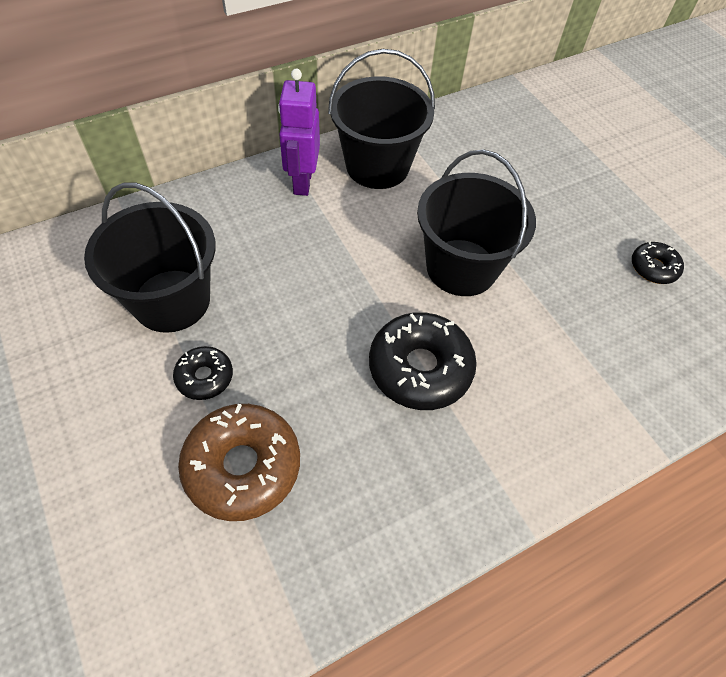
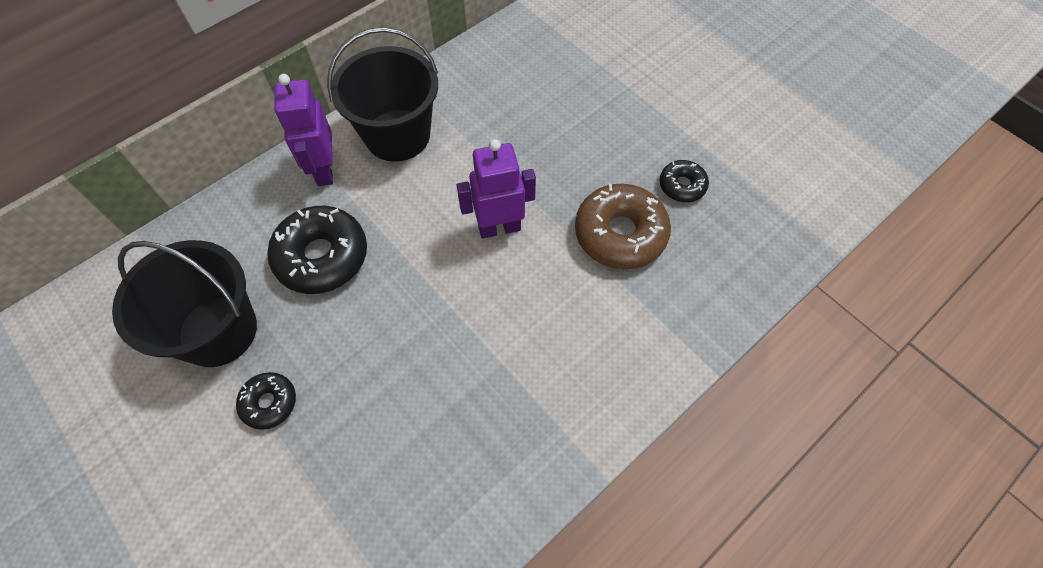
camera: 10 degrees left, 5 degrees up
(242, 466) = (325, 483): brown donut -> brown donut (620, 234)
(420, 368) = (477, 342): black donut -> black donut (322, 257)
(461, 267) = (499, 228): black bucket -> purple robot

